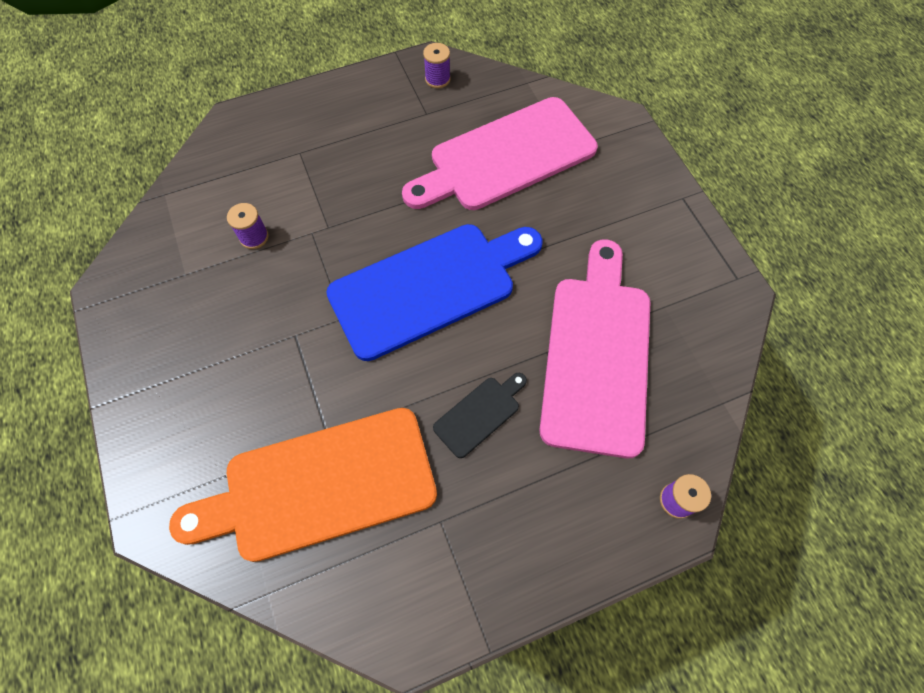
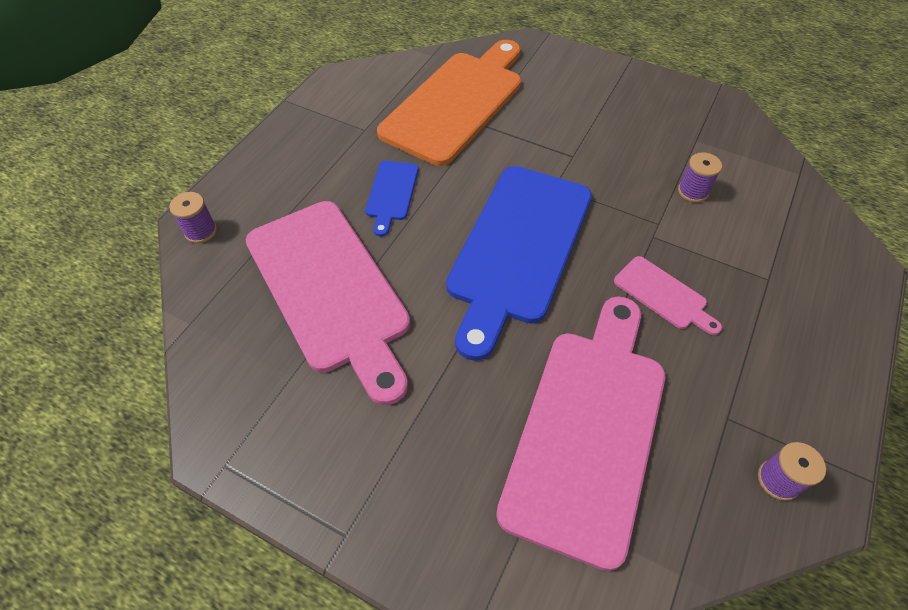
camera: 140 degrees right, 10 degrees down
(374, 189) = (663, 295): none -> pink cutting board
(479, 414) = (392, 193): black cutting board -> blue cutting board

